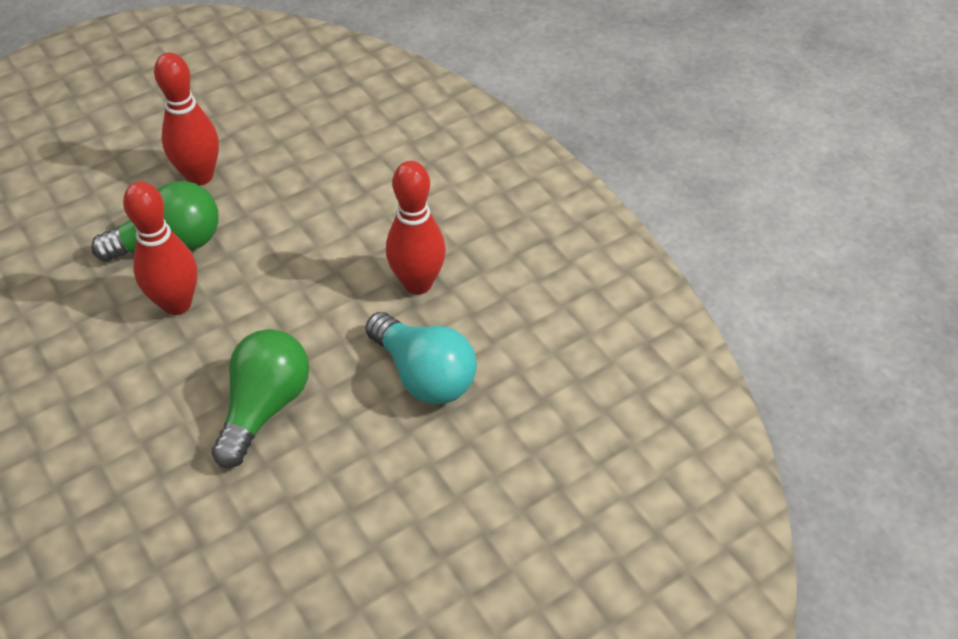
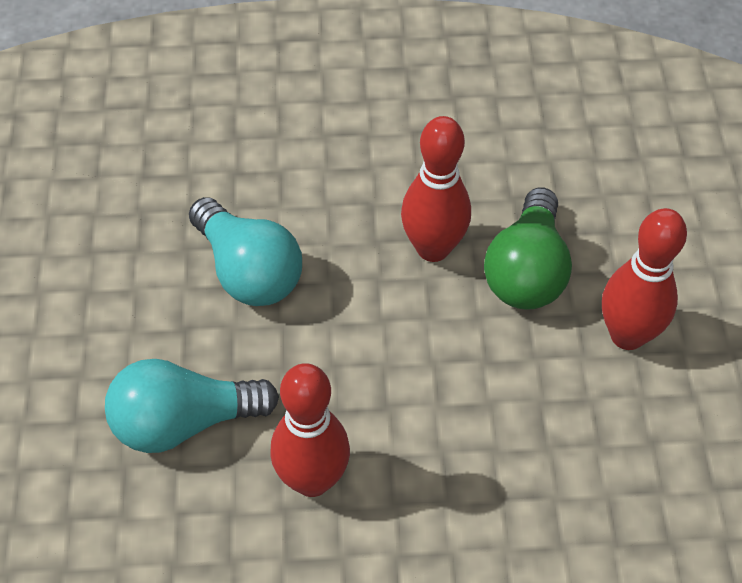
camera: 120 degrees right, 5 degrees up
(265, 407) = (248, 271): green light bulb -> turquoise light bulb

